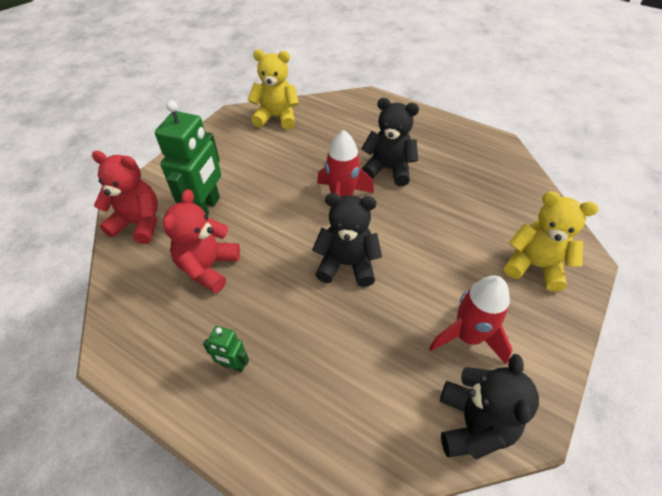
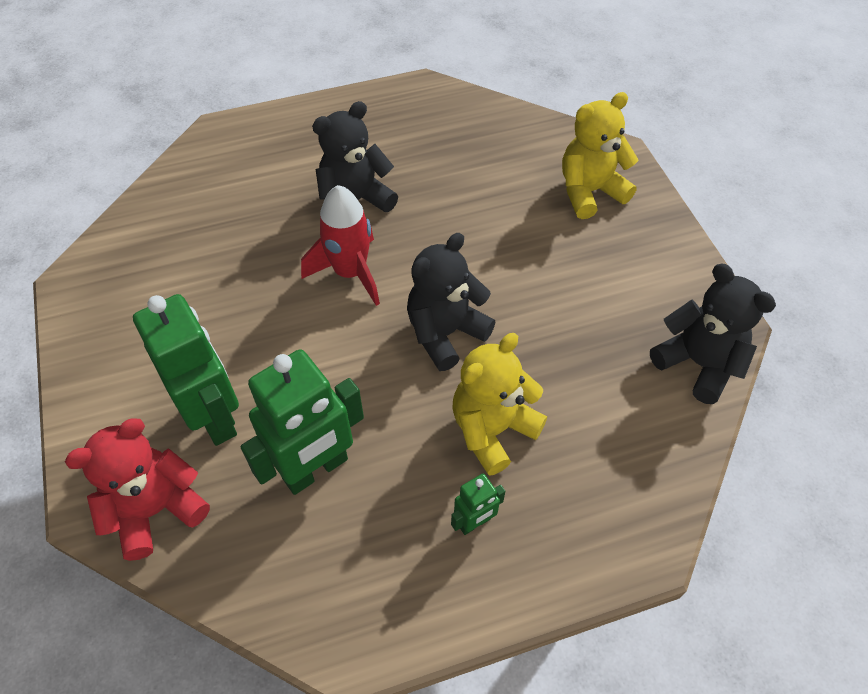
camera: 50 degrees left, 5 degrees up
(208, 267) = (316, 469): red teddy bear -> green robot
(276, 117) = (138, 241): yellow teddy bear -> yellow teddy bear (492, 430)
(468, 336) = (616, 300): red rocket -> none

